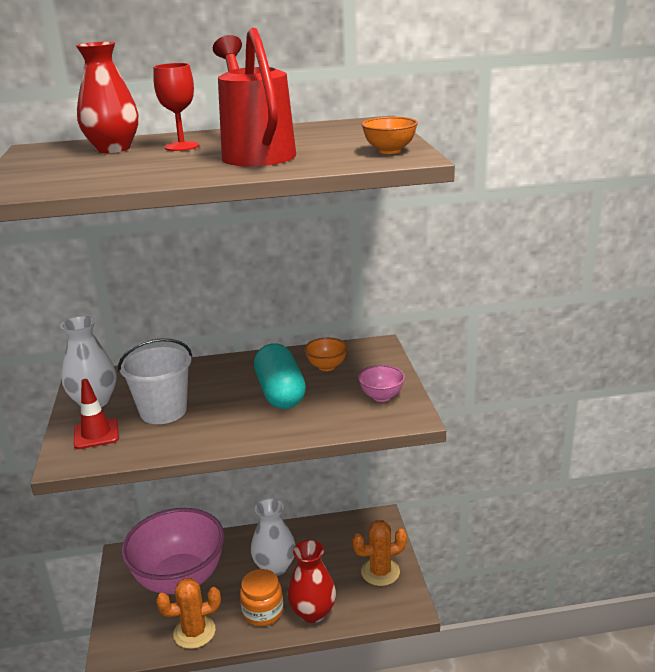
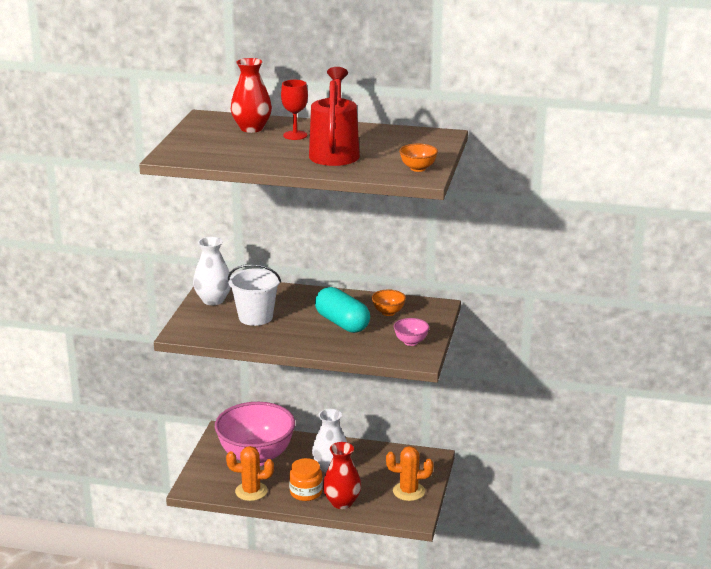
camera: 20 degrees right, 0 degrees up
(96, 434) = (205, 322): red traffic cone -> none
(280, 393) = (342, 323): turquoise capsule -> turquoise capsule turned 45 degrees counterclockwise

